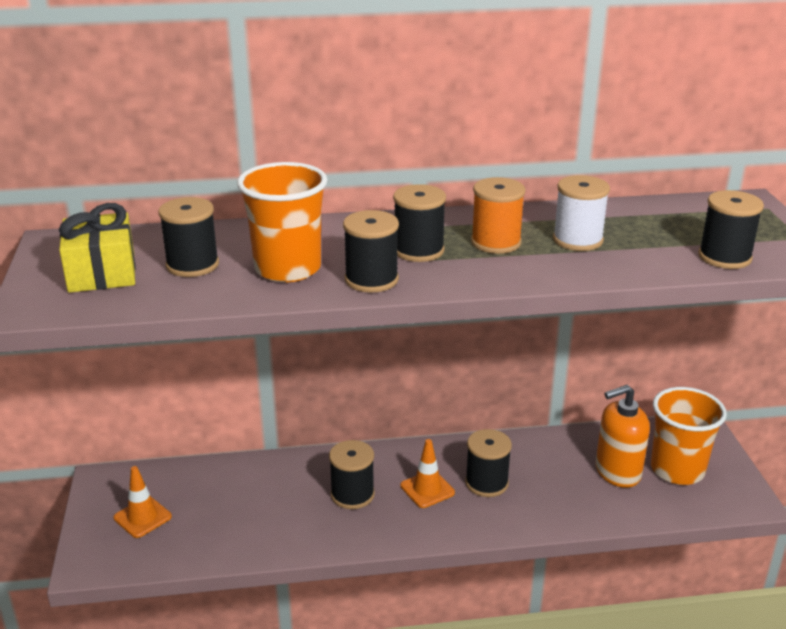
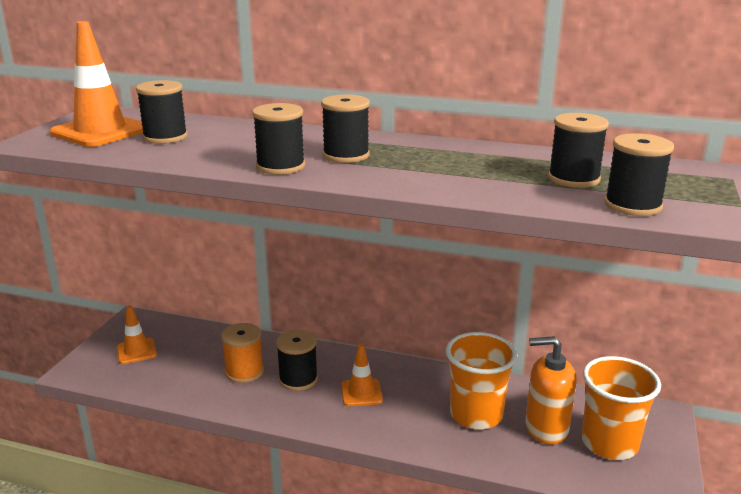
camera: 25 degrees right, 5 degrees down
(102, 272) = (100, 131): yellow gift -> orange traffic cone
(287, 269) = (228, 150): orange cup -> orange cup (476, 415)
(486, 483) = (416, 402): black spool -> black spool (573, 179)
(496, 242) = (419, 160): orange spool -> orange spool (244, 372)
(577, 240) = (497, 170): white spool -> none

